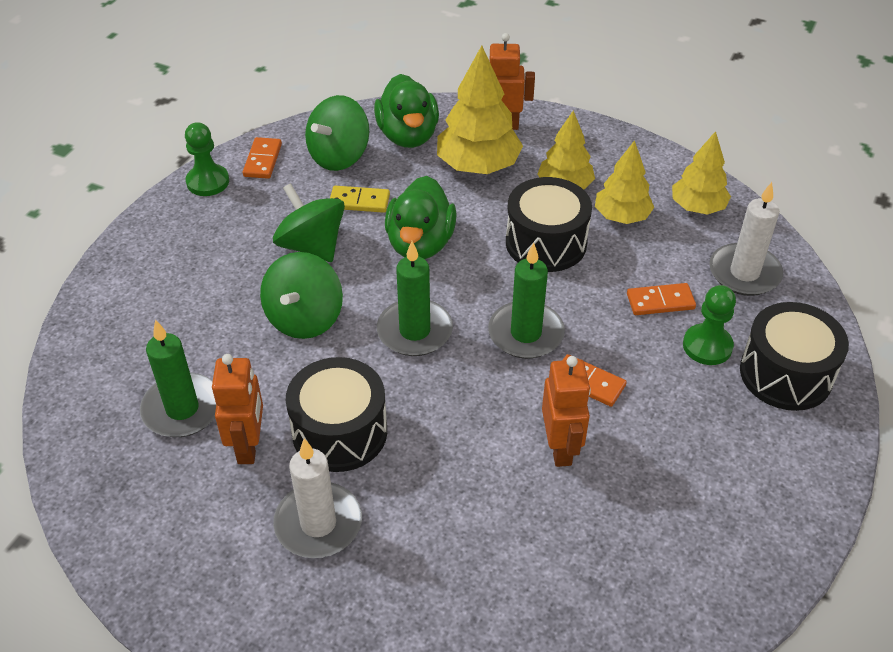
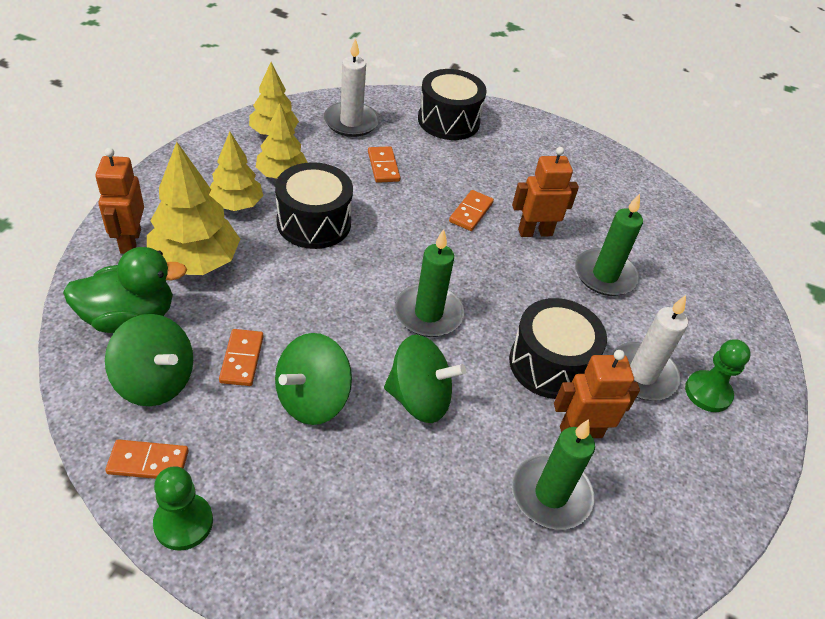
camera: 100 degrees left, 0 degrees up
(359, 201) = (242, 359): yellow domino -> orange domino
(420, 244) = (312, 308): green duck -> none
(526, 333) = (424, 243): green candle -> green candle (605, 275)
(707, 346) = (427, 150): green pawn -> green pawn (708, 392)

